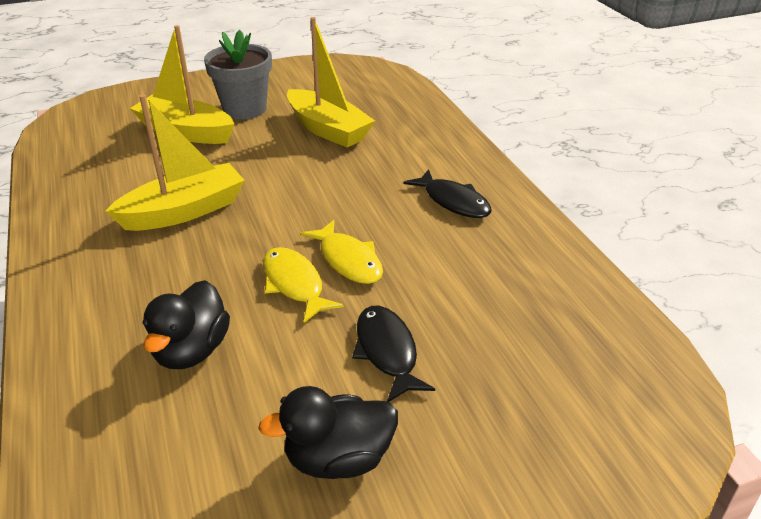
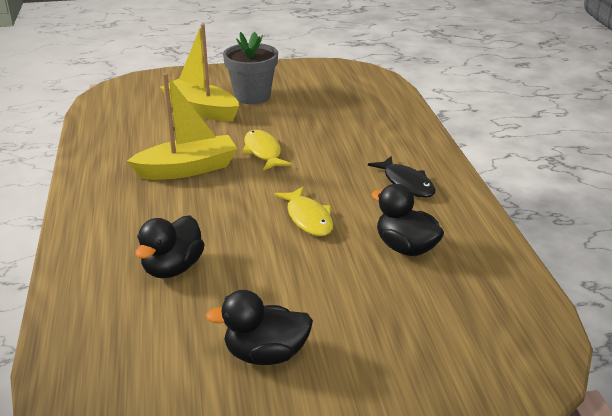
camera: 10 degrees right, 5 degrees down
(294, 284) = (261, 231): yellow fish -> yellow fish (263, 152)
(328, 129) = (316, 118): yellow boat -> none
(387, 352) = (322, 287): black fish -> none
(475, 286) = (406, 248): none -> black duck

